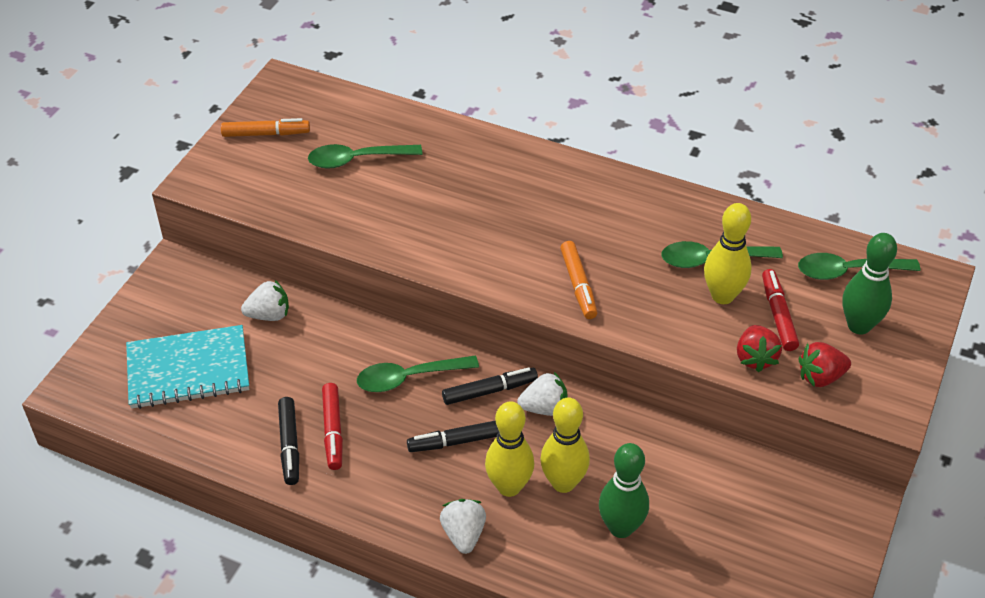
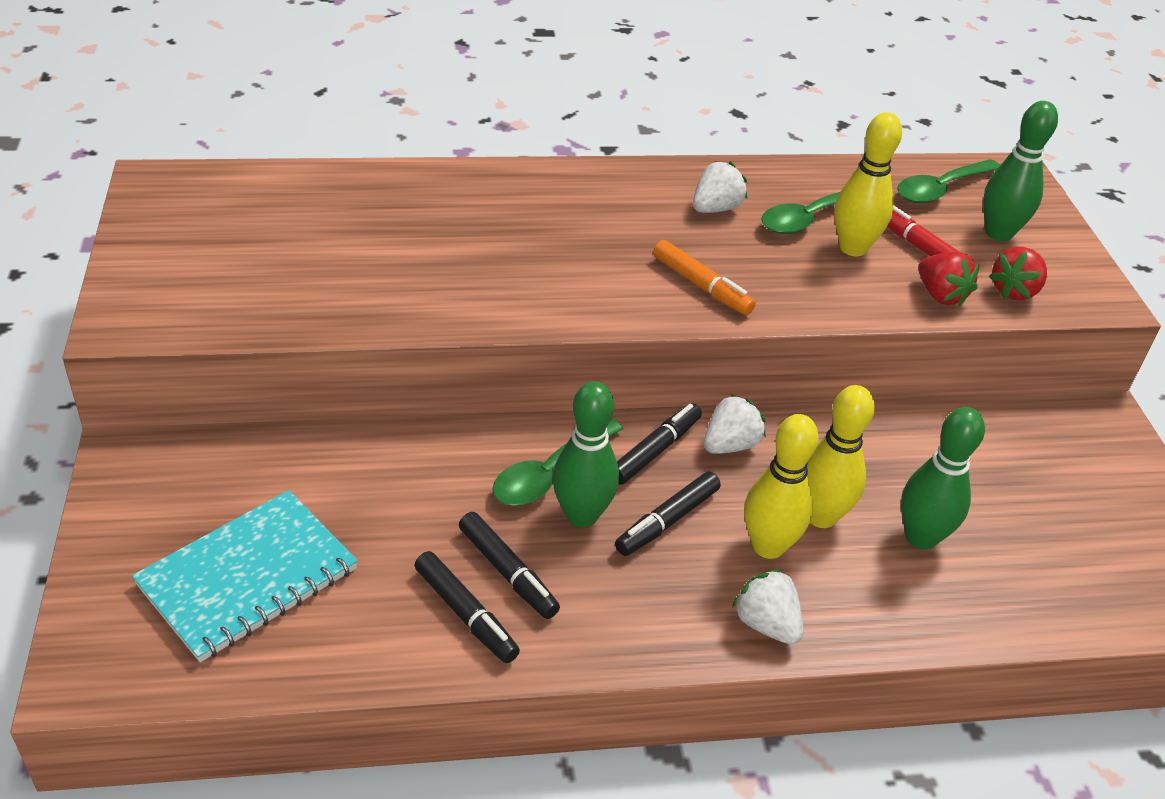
camera: 35 degrees left, 5 degrees down
(265, 134) = (178, 242): orange marker -> none
(269, 315) = (310, 467): white strawberry -> white strawberry (715, 208)
(333, 430) = (507, 572): red marker -> black marker
(356, 160) = (326, 237): green spoon -> none
(406, 414) = (582, 515): none -> green bowling pin

